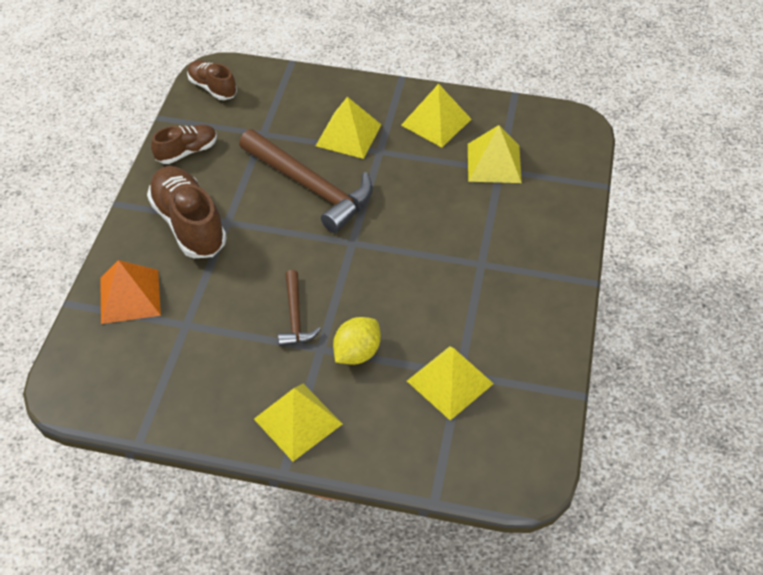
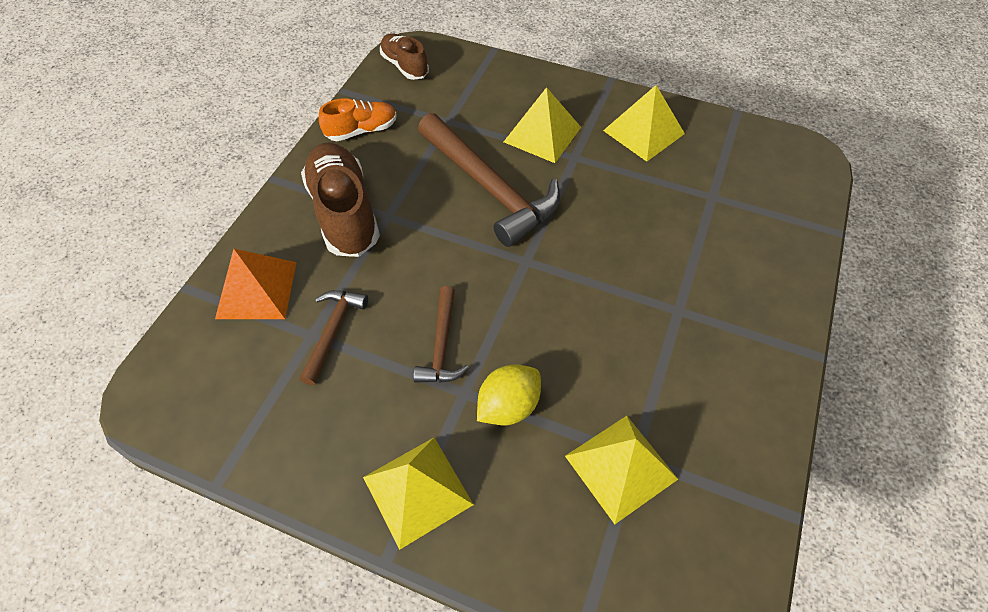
camera: 10 degrees right, 5 degrees up
(187, 151) = (361, 130): brown shoe -> orange shoe
(203, 319) = (333, 331): none -> brown hammer
(494, 163) = (706, 187): yellow pyramid -> none

